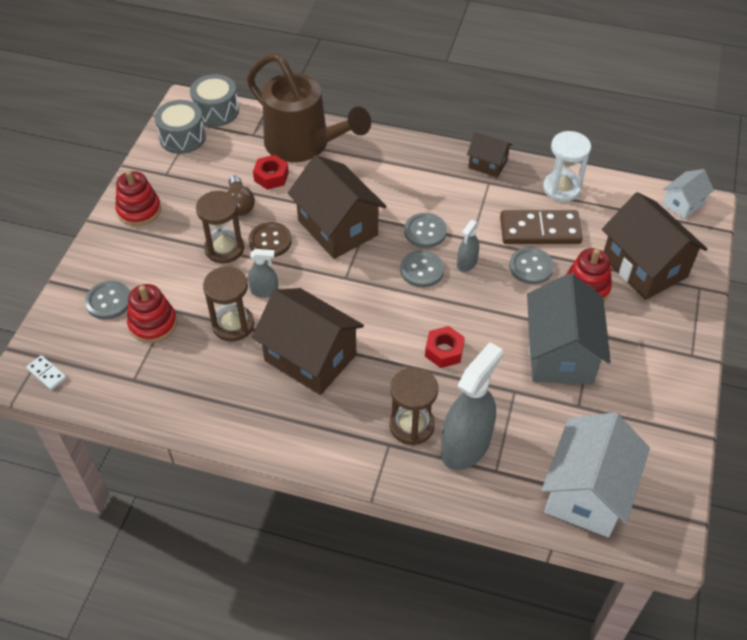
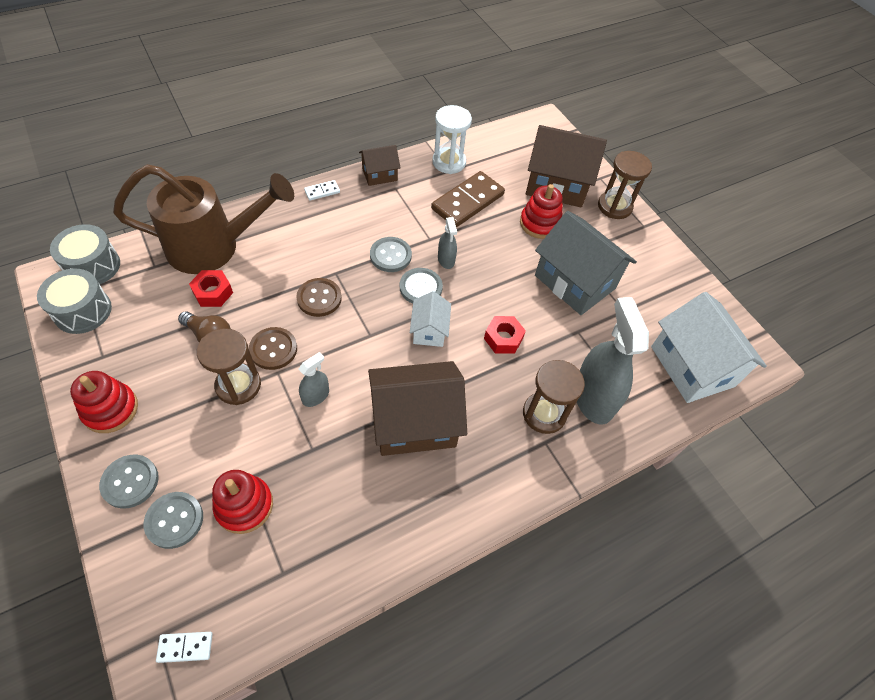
camera: 50 degrees left, 5 degrees up
(233, 325) = (320, 447): brown hourglass -> brown hourglass (614, 206)
(338, 228) = (319, 298): brown house -> brown button
(425, 151) = (322, 191): none -> white domino
(531, 267) = (491, 233): grey button -> grey button (130, 482)
(683, 204) = (532, 127): white house -> white house (429, 330)

